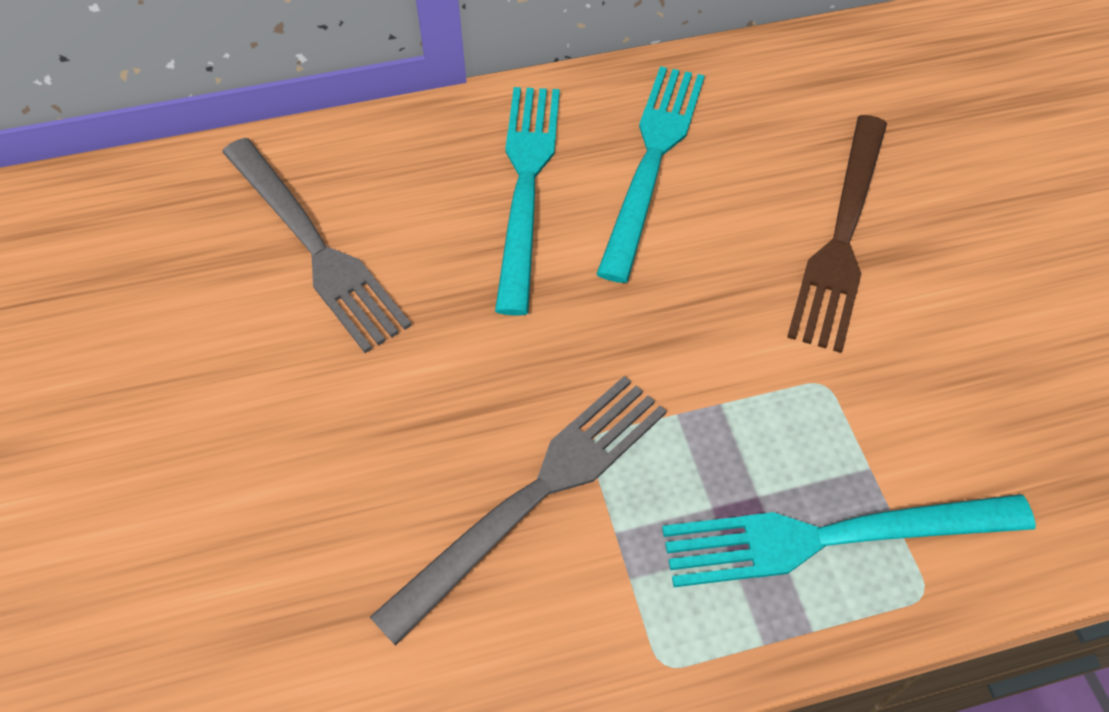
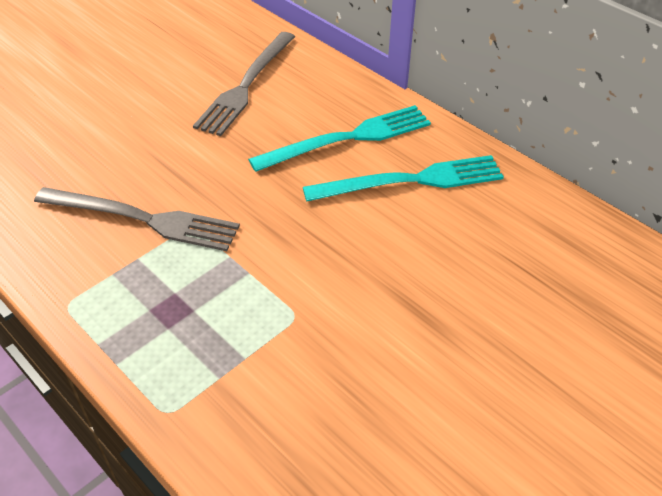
camera: 60 degrees right, 10 degrees down
(832, 537) = (184, 354): turquoise fork -> none
(841, 235) = (424, 288): brown fork -> none

